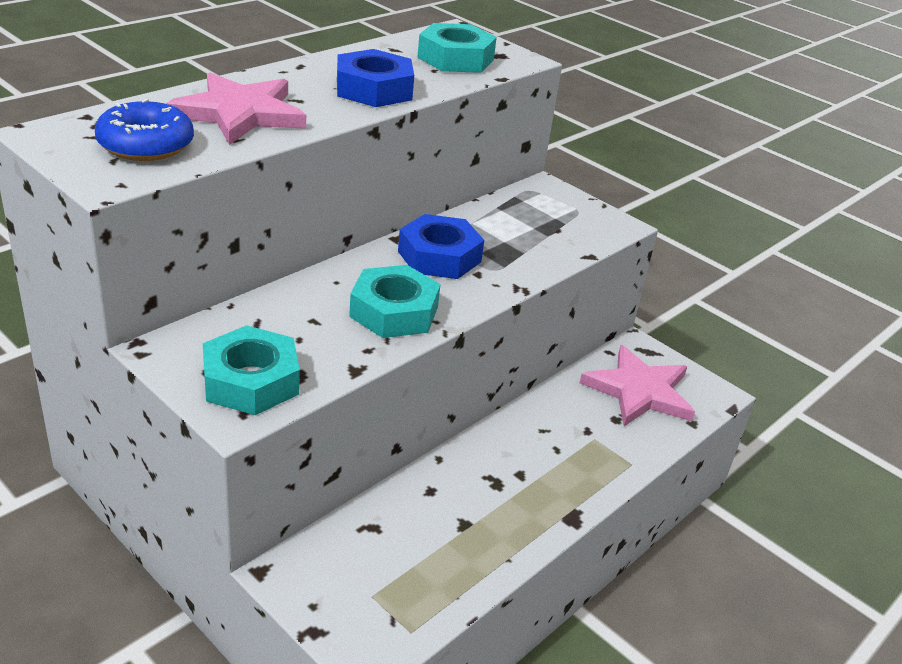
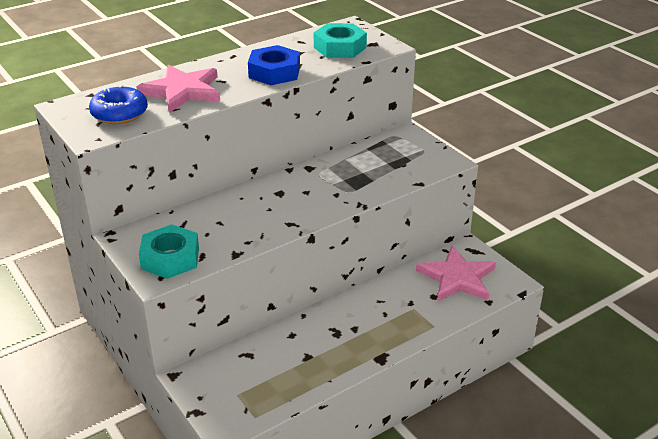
camera: 15 degrees right, 0 degrees up
(394, 312) = (272, 218): turquoise nut -> none
(439, 256) = (314, 182): blue nut -> none

